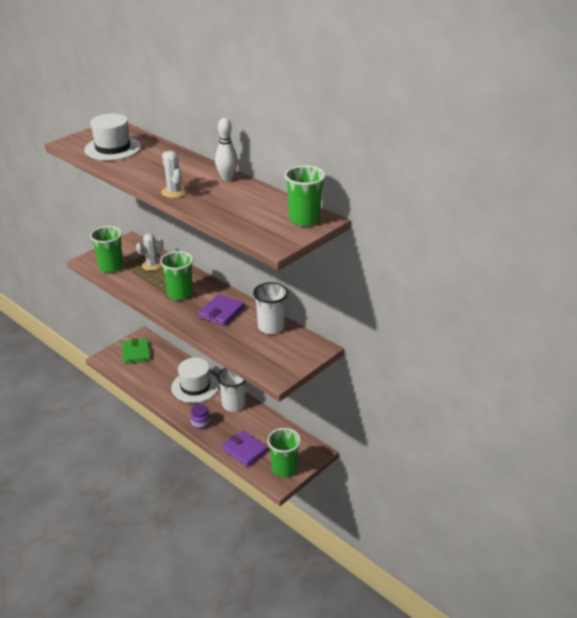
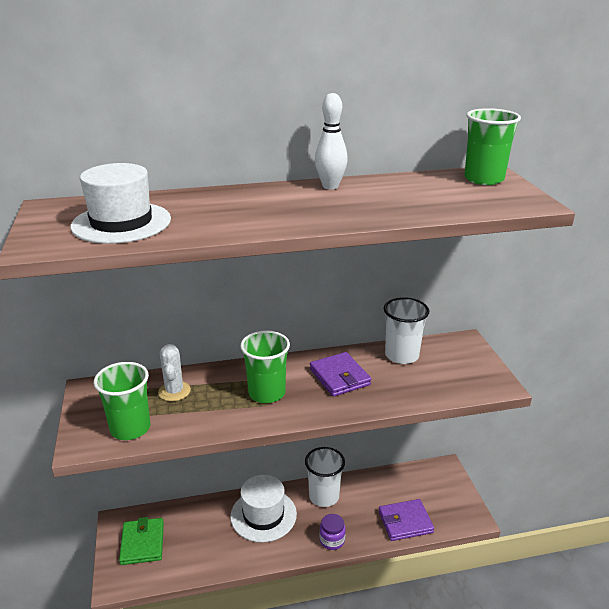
camera: 55 degrees left, 5 degrees down
(136, 353) = (142, 543): green wallet -> green wallet turned 60 degrees clockwise
(174, 192) = (326, 219): white cactus -> none
(284, 469) = (455, 504): green cup -> none

